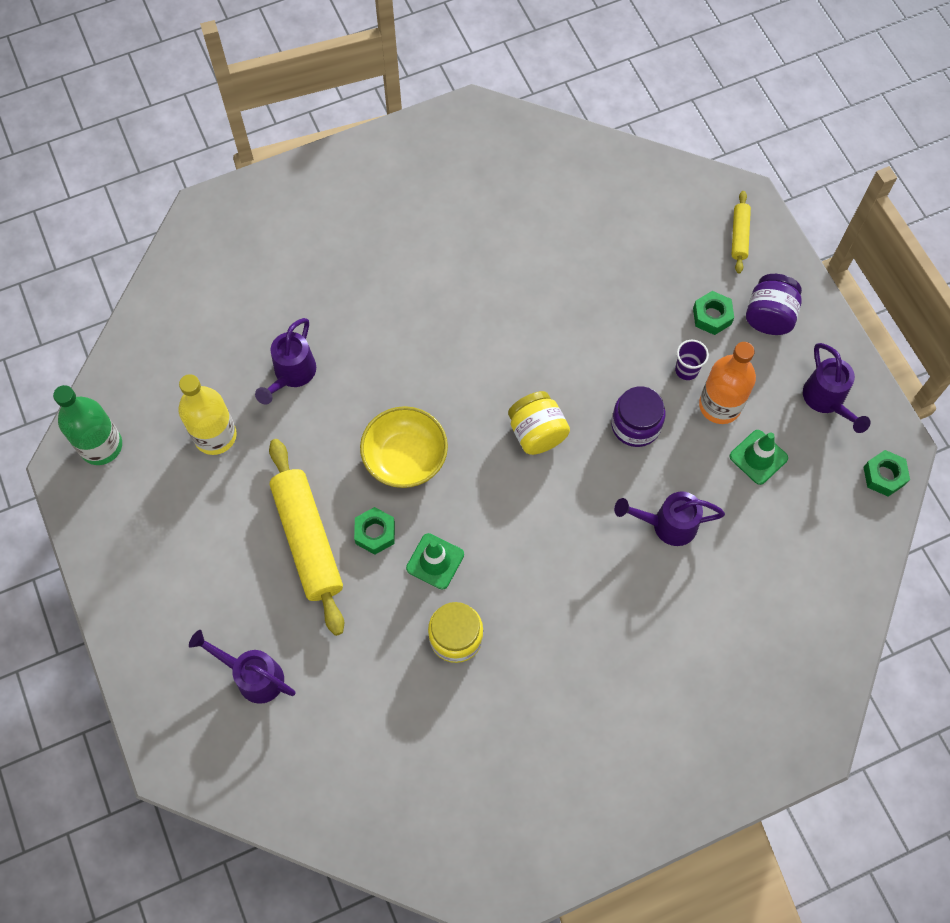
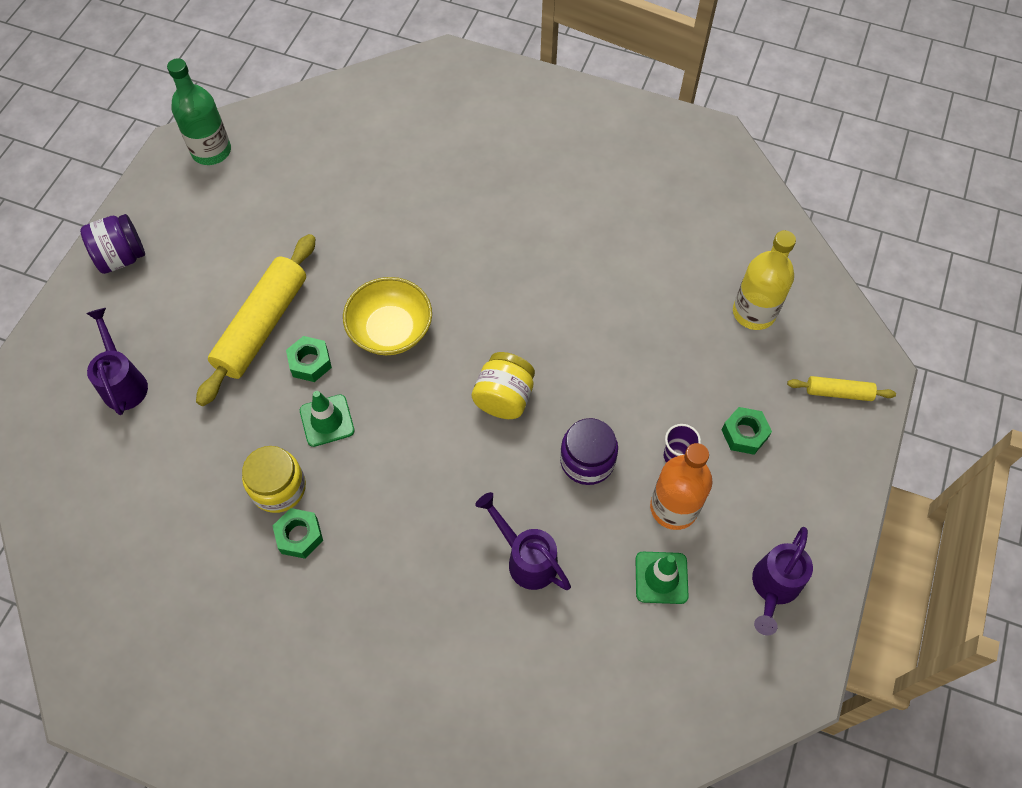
camera: 45 degrees right, 5 degrees down
(215, 436) = (285, 205): yellow bottle -> yellow bottle (754, 312)
(291, 375) = (379, 208): purple watering can -> none
(739, 236) = (838, 392): yellow rolling pin -> yellow rolling pin turned 45 degrees clockwise
(769, 316) = (795, 476): purple jar -> purple jar (122, 257)
(884, 476) = (758, 697): green nut -> green nut (299, 536)

